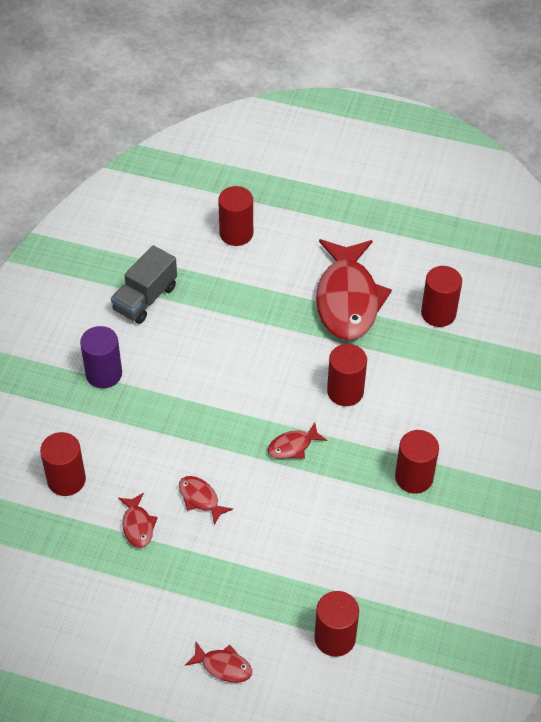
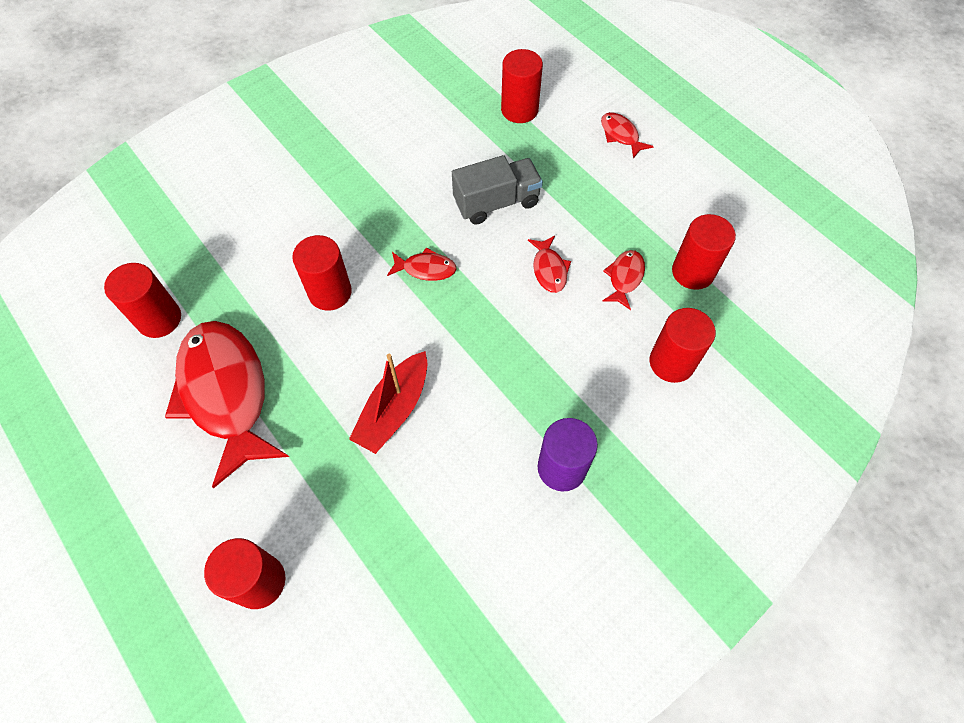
camera: 145 degrees left, 10 degrees up
(145, 299) = (445, 549): grey truck -> grey truck (496, 202)
(235, 348) = (394, 409): none -> red boat
(347, 299) = (226, 394): red fish -> red fish turned 60 degrees counterclockwise
(414, 477) = (348, 183): red cylinder -> red cylinder (693, 272)

